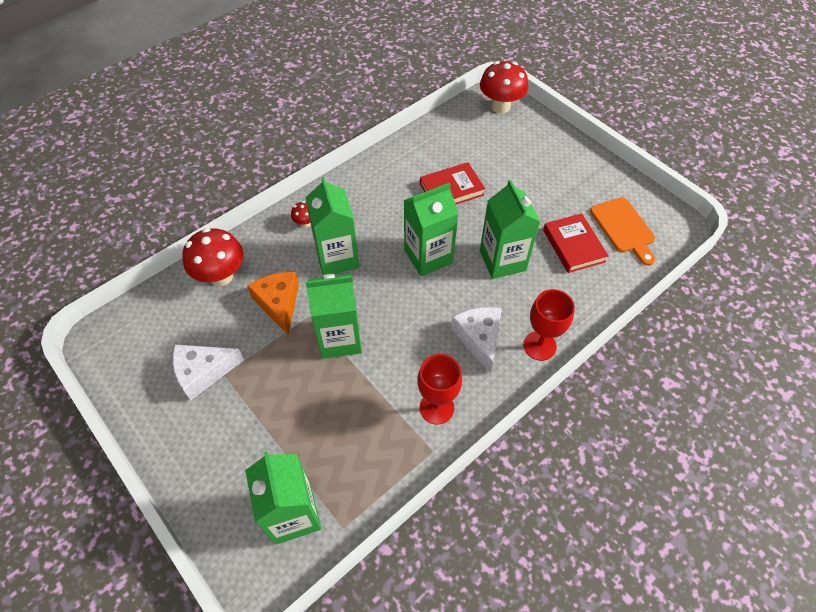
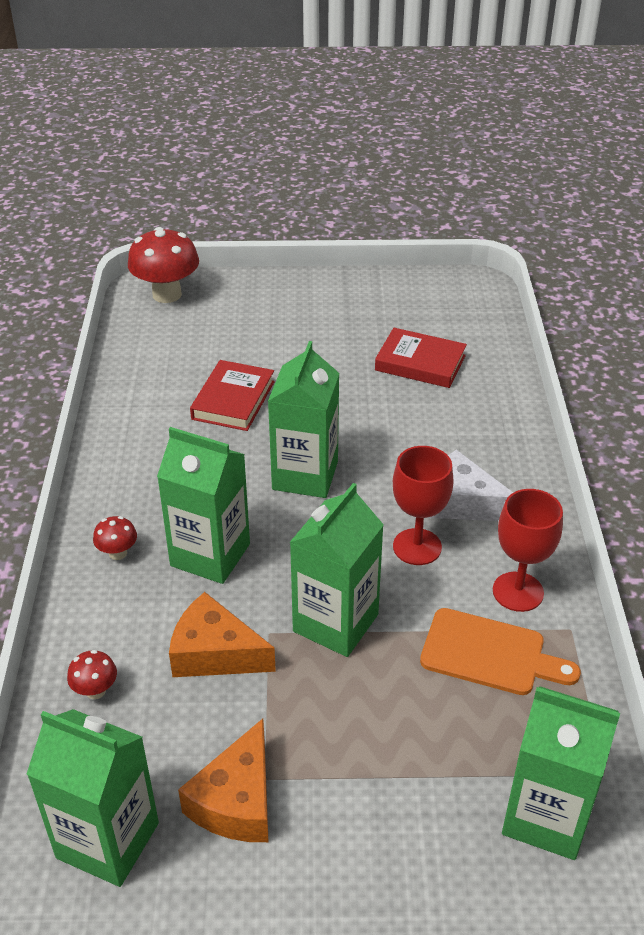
camera: 50 degrees left, 15 degrees down
(203, 372) = (237, 801): white cheese -> orange cheese
(221, 276) = (95, 690): red mushroom -> red mushroom, size x0.47
(502, 260) = (379, 423): green carton -> green carton (108, 840)
(539, 346) = (517, 463): red goblet -> red goblet (417, 547)
(623, 228) = (438, 318): orange cutting board -> orange cutting board (489, 654)

